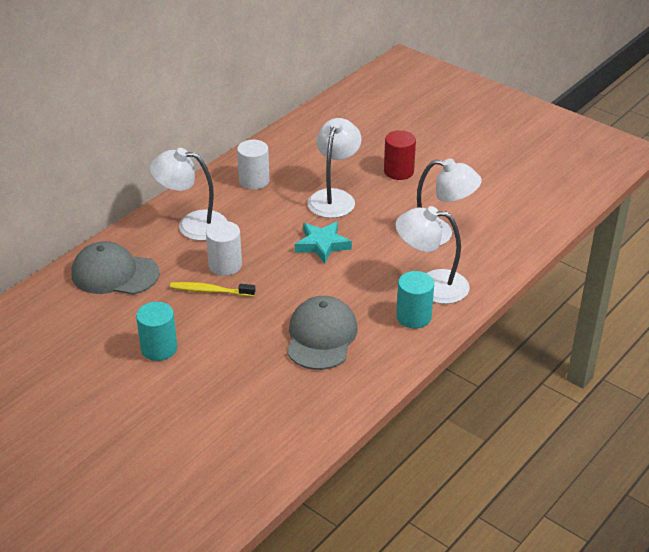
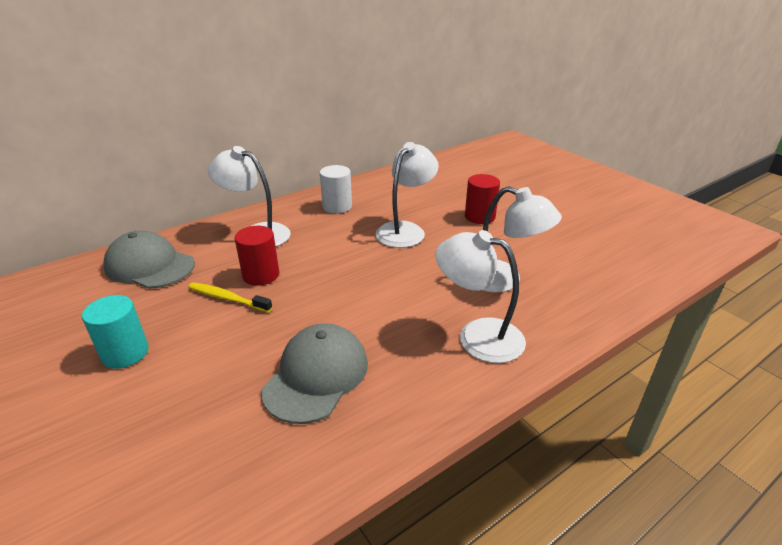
camera: 15 degrees right, 5 degrees down
(225, 265) = (261, 275): white cylinder -> red cylinder
(322, 245) = (372, 271): turquoise star -> none
(413, 317) = (443, 372): turquoise cylinder -> none

